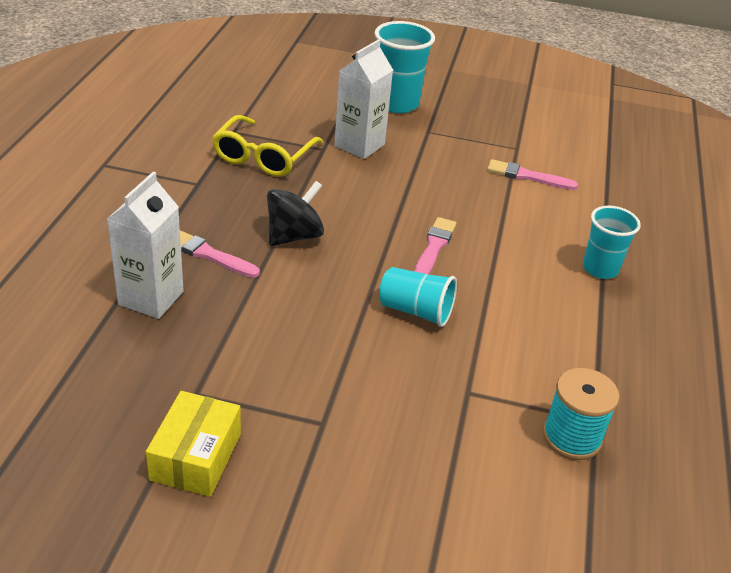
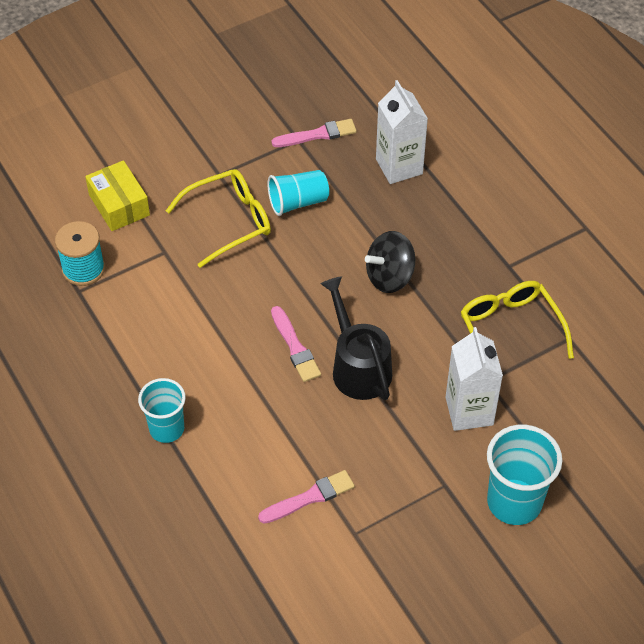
camera: 140 degrees right, 15 degrees up
(196, 457) = (255, 114): yellow box -> yellow box (119, 205)
(209, 255) = (415, 219): pink brush -> pink brush (317, 135)
(294, 236) = (389, 277): black spinning top -> black spinning top turned 60 degrees clockwise
(372, 371) = (228, 222): none -> yellow glasses
(401, 208) = (358, 366): none -> black watering can
(415, 311) = (249, 282): turquoise cup -> turquoise cup (298, 202)

